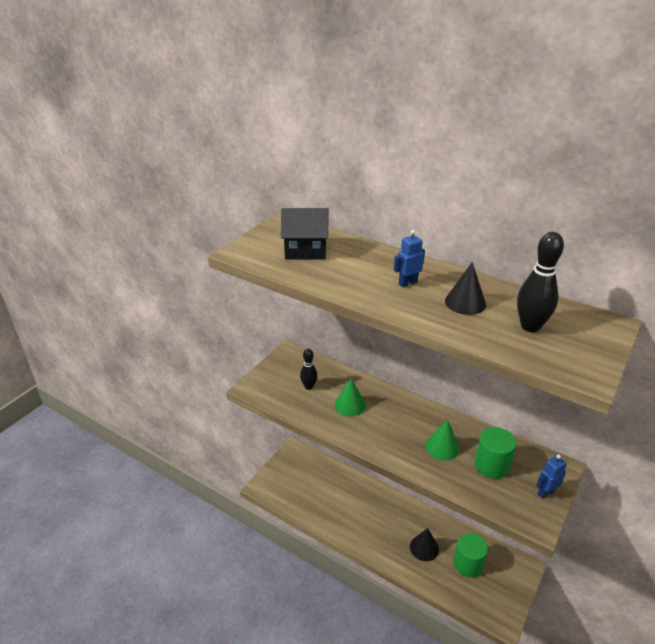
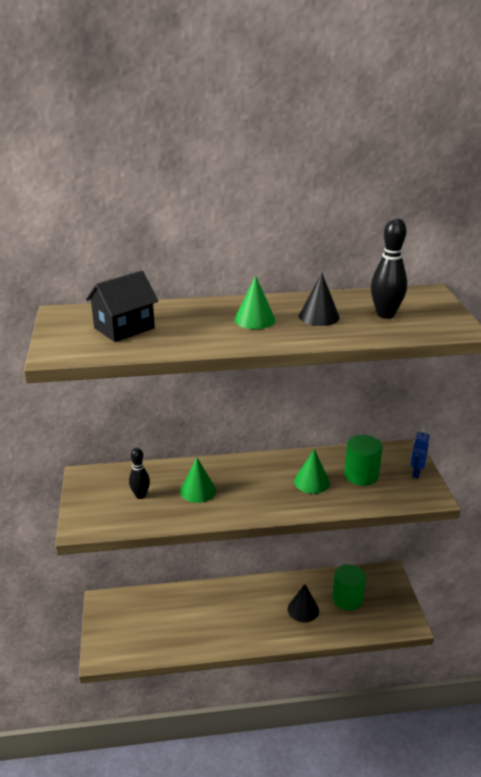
camera: 40 degrees left, 5 degrees down
(407, 283) = (255, 319): blue robot -> green cone

